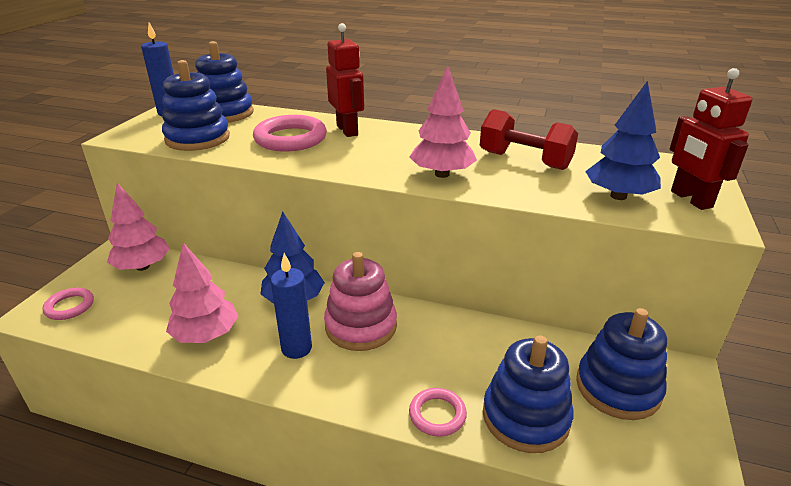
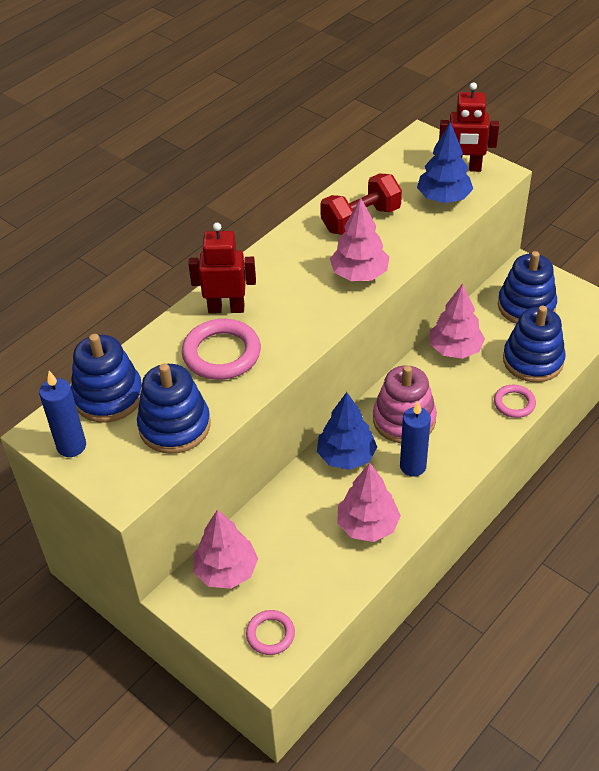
camera: 65 degrees left, 15 degrees up
(490, 340) = (455, 349): none -> pink tree

